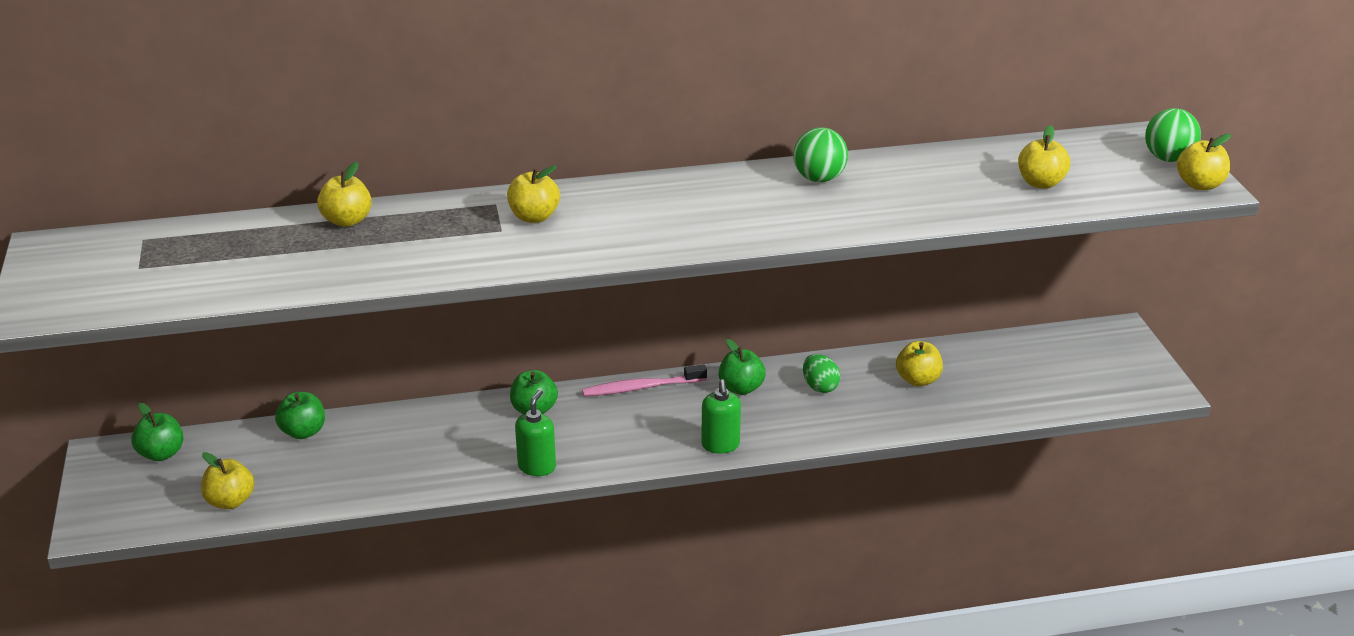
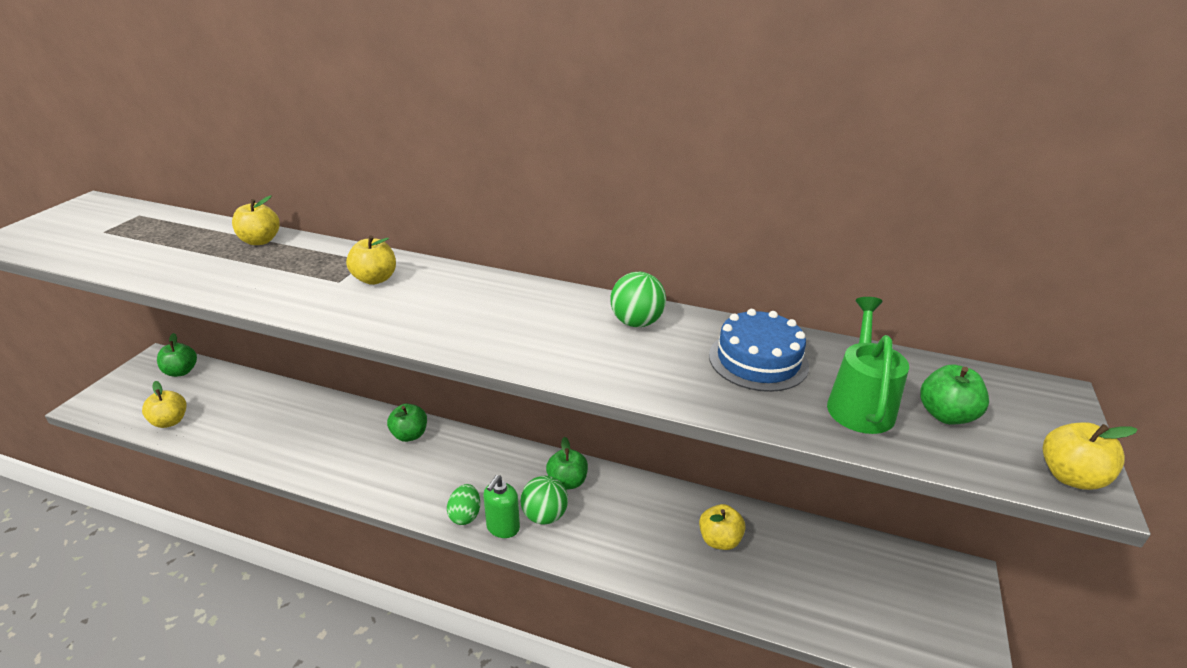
camera: 30 degrees right, 0 degrees up
(303, 432) = (265, 390): green apple -> green apple (946, 415)
(537, 466) = (361, 483): green soap dispenser -> none
(641, 387) = (497, 449): pink toothbrush -> none
(820, 387) = (630, 509): green egg -> green egg (465, 515)
(943, 176) = (758, 360): none -> blue cake
(1040, 183) = (859, 403): yellow apple -> green watering can
(1168, 158) = (1047, 427): green ball -> green ball (544, 515)

